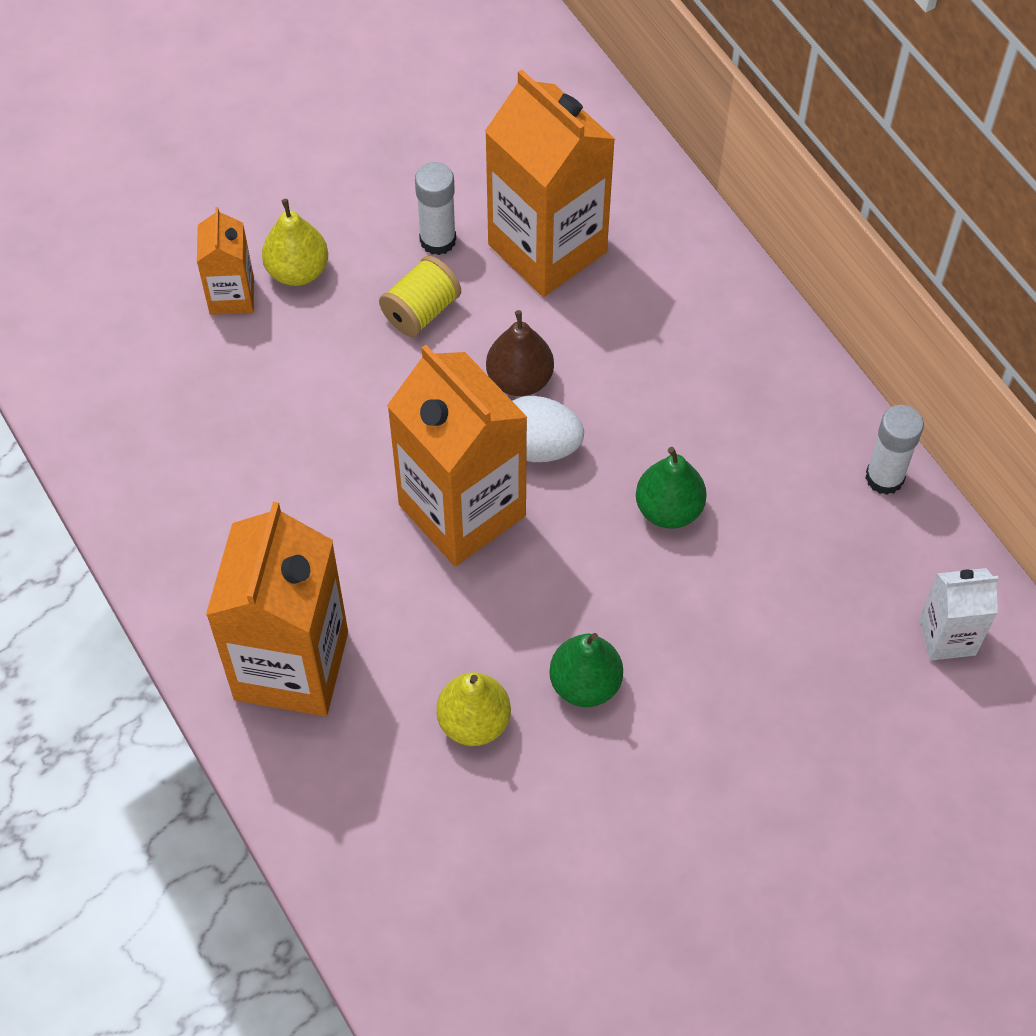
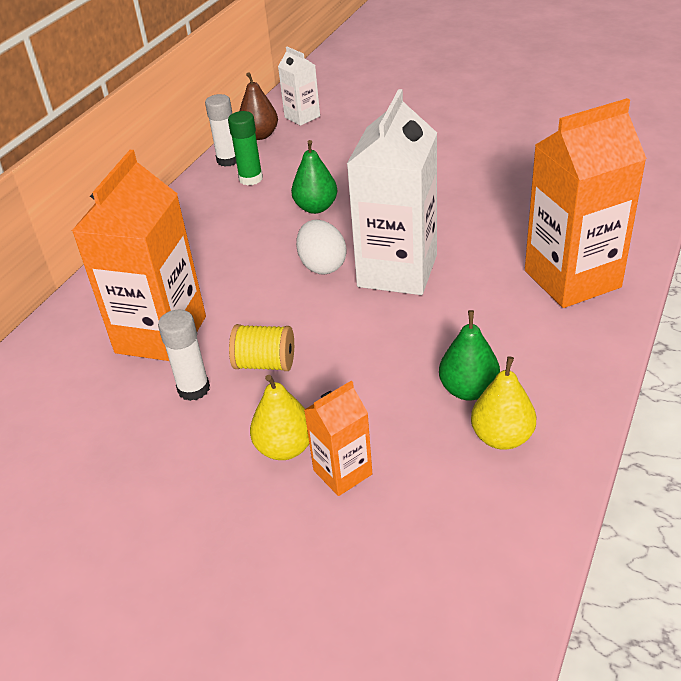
camera: 120 degrees left, 20 degrees down
(462, 510) = (397, 271): orange carton -> white carton
(474, 722) = (514, 207): yellow pear -> yellow pear (502, 437)
(520, 379) = (281, 295): brown pear -> brown pear (260, 135)
(585, 684) = (448, 187): green pear -> green pear (468, 390)
(808, 477) = (251, 179): none -> green glue stick

